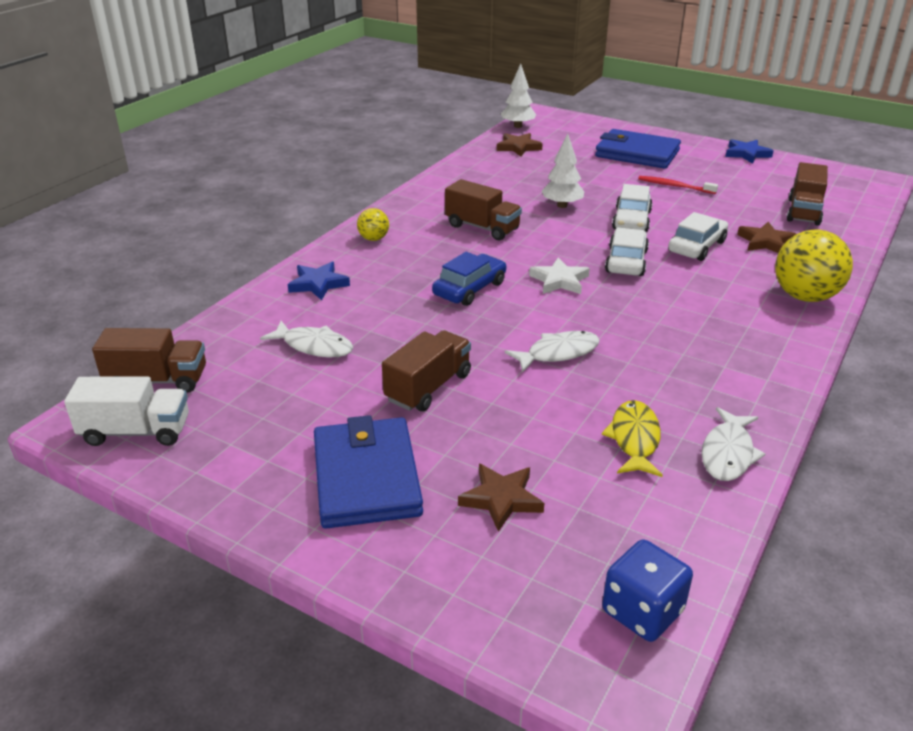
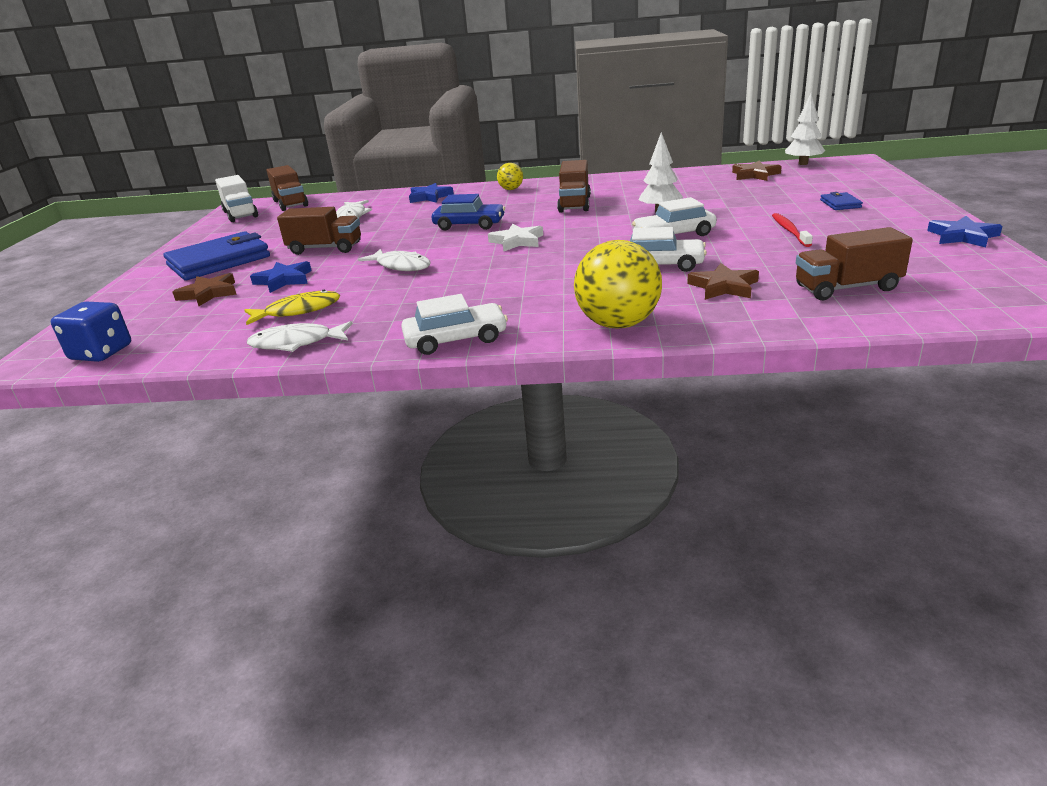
camera: 65 degrees right, 5 degrees down
(516, 434) = (284, 280): none -> blue star
(626, 261) = (584, 250): white car -> white car (456, 339)
(637, 153) = (840, 204): blue wallet -> blue wallet, size x0.42

